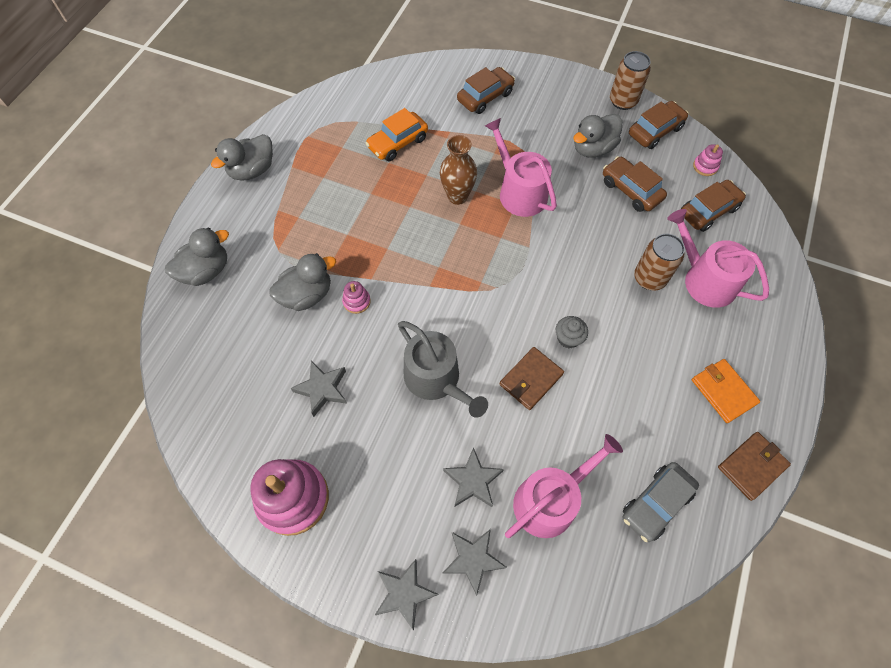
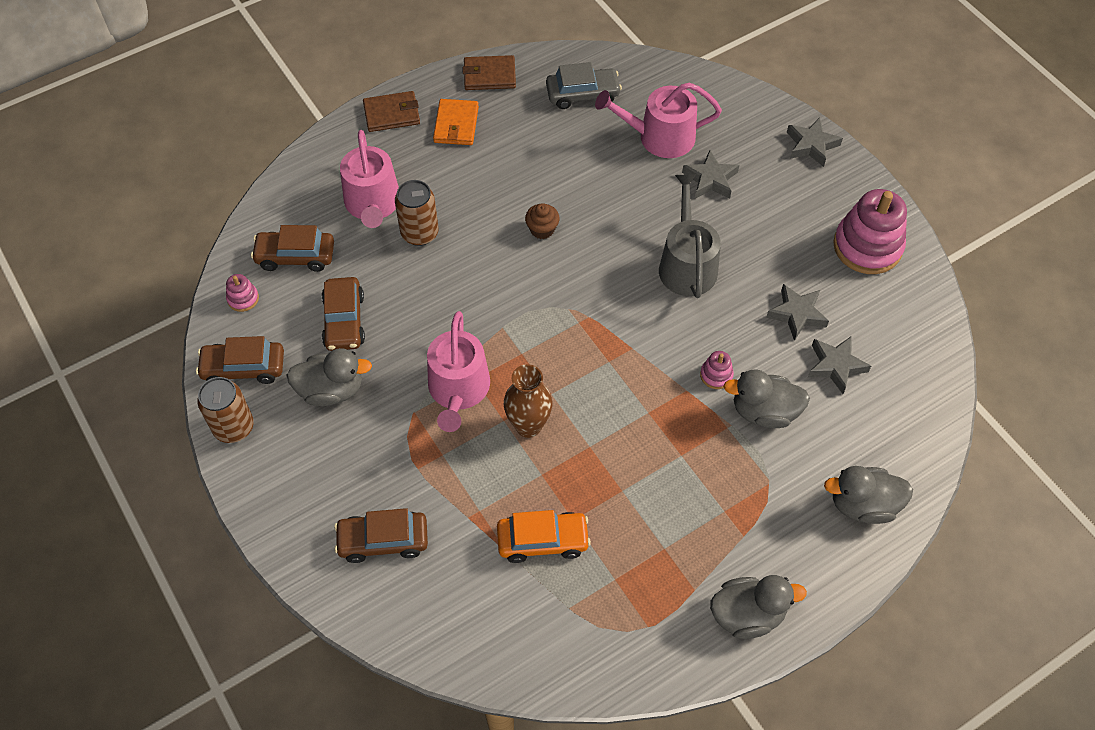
camera: 145 degrees left, 5 degrees down
(473, 559) = (746, 136): grey star -> grey star (835, 366)
(531, 379) = (604, 218): brown wallet -> brown wallet (392, 114)
(568, 338) = (542, 229): grey cupcake -> brown cupcake

